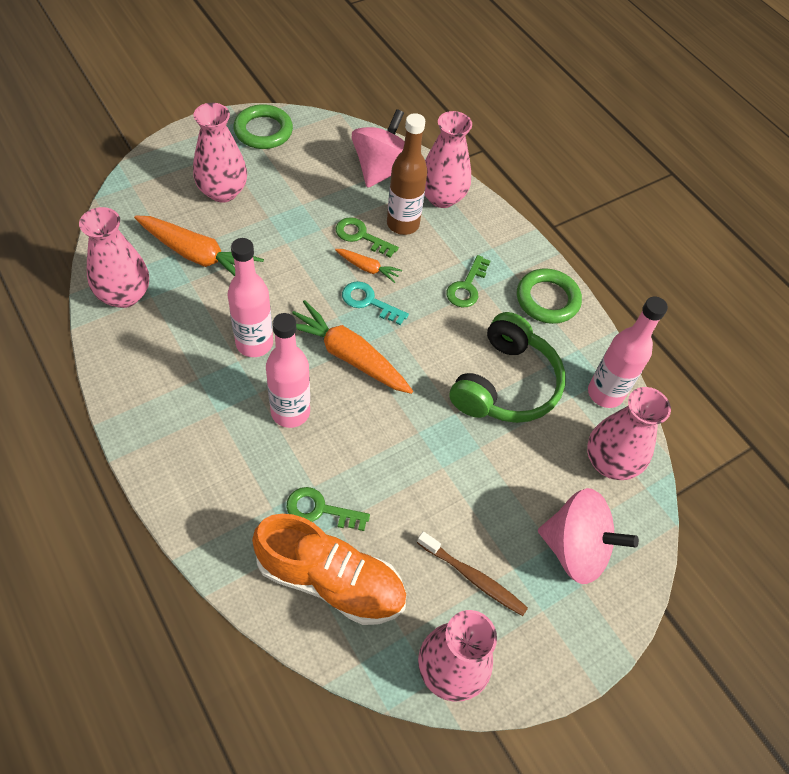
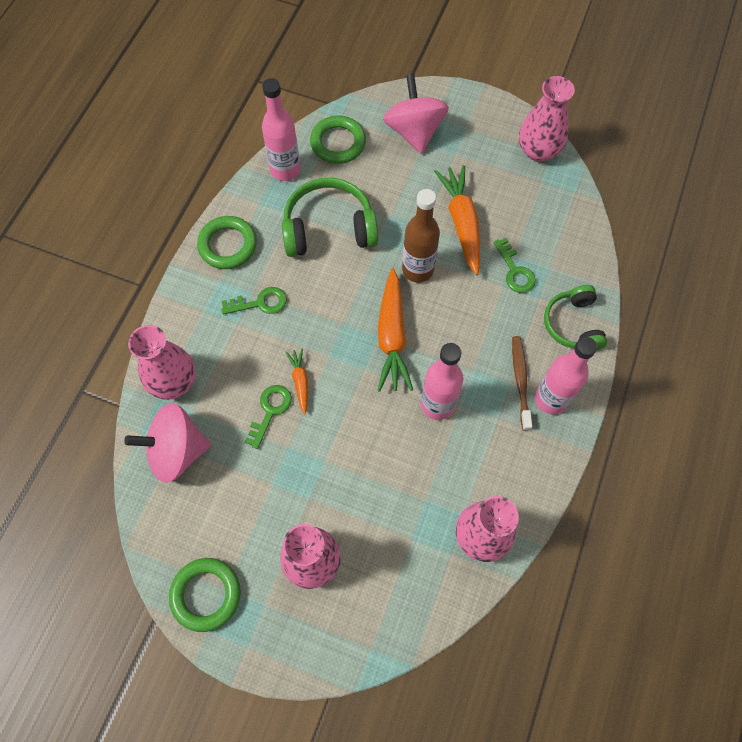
camera: 120 degrees left, 10 degrees up
(198, 255) = (396, 517): orange carrot -> orange carrot (461, 223)
(215, 514) = (573, 324): none -> green headphones
(290, 412) = (468, 338): pink bottle -> pink bottle (551, 399)
(330, 580) = (549, 235): orange shoe -> none
(361, 236) = (270, 411): green key -> green key turned 150 degrees counterclockwise
(369, 302) = (332, 358): turquoise key -> none
(403, 224) = (230, 389): brown bottle -> brown bottle (418, 269)
(473, 577) = (479, 169): brown toothbrush -> brown toothbrush (520, 381)
(610, 462) = (338, 143): pink vase -> green ring

